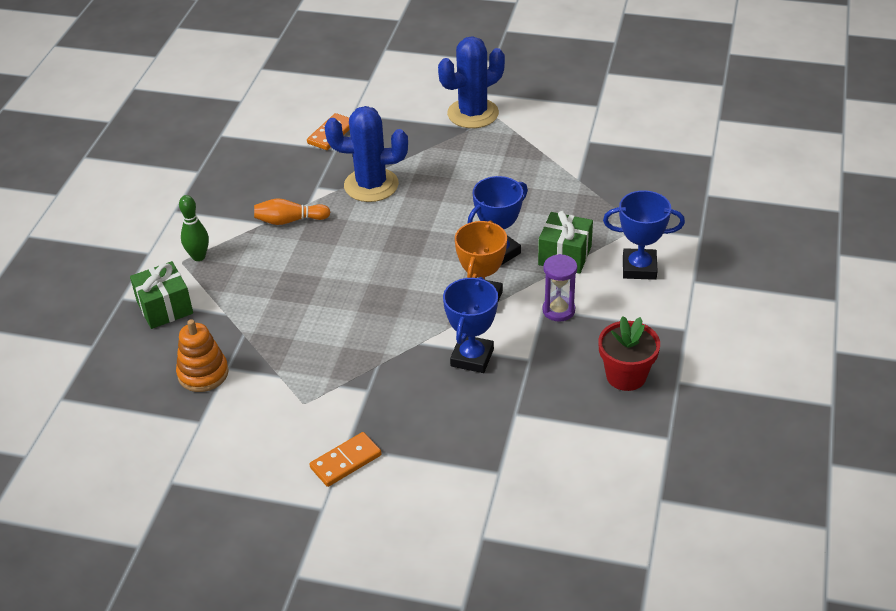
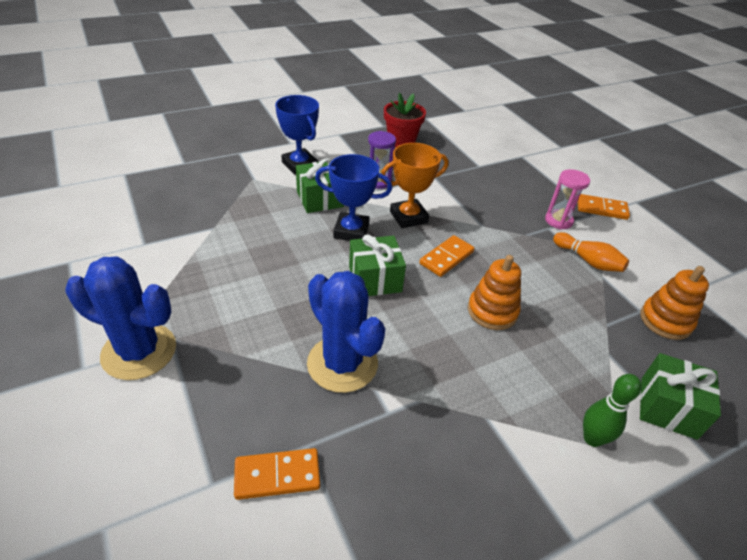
camera: 135 degrees left, 0 degrees up
(289, 220) = (460, 396): orange bowling pin -> orange bowling pin (588, 261)
(328, 279) = (492, 311): none -> orange stacking toy
(368, 407) = (558, 221): none -> pink hourglass
(407, 291) = (446, 258): none -> orange domino
(427, 237) = (375, 279): none -> green gift
(472, 357) = (463, 198): blue trophy -> none

